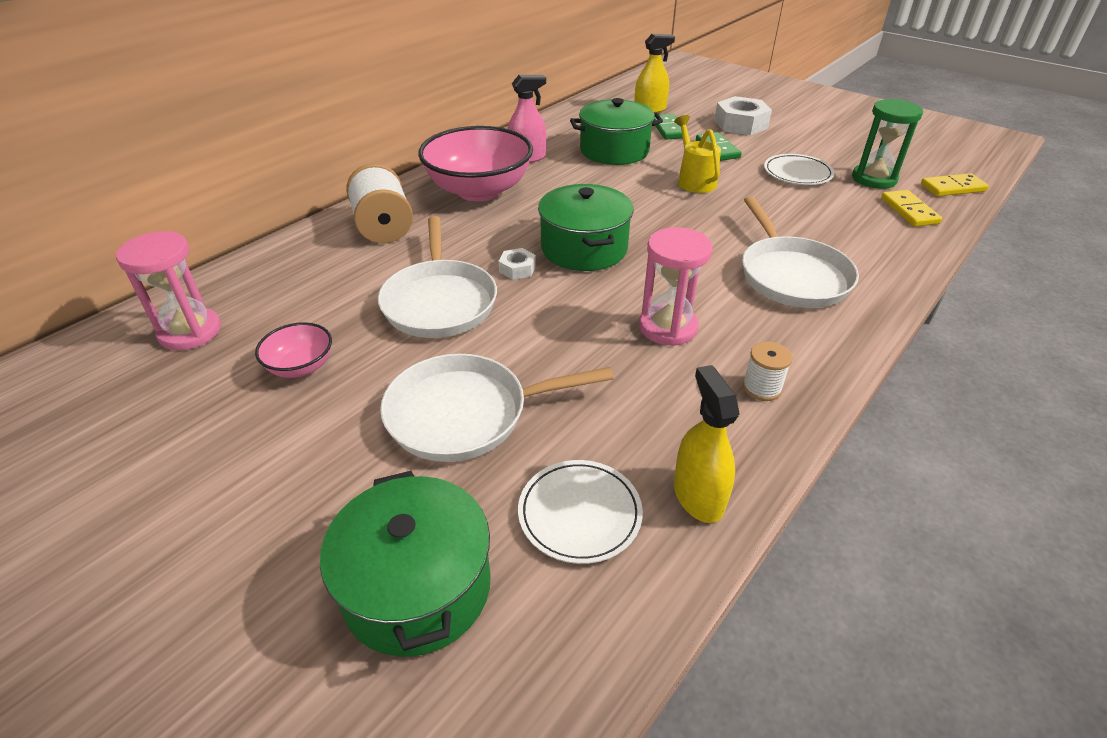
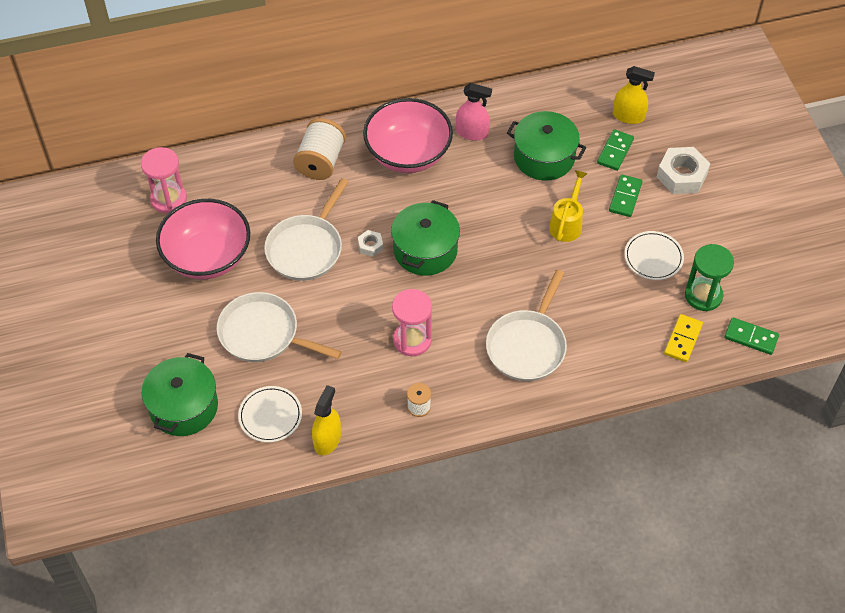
camera: 35 degrees right, 15 degrees up
(301, 367) = (207, 257): pink bowl -> pink bowl, size x2.15
(953, 188) = (751, 337): yellow domino -> green domino

